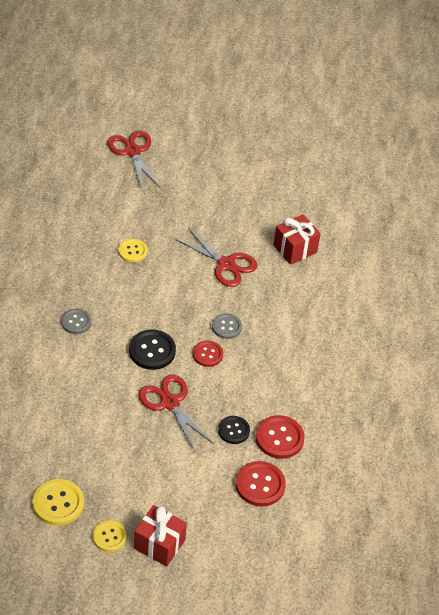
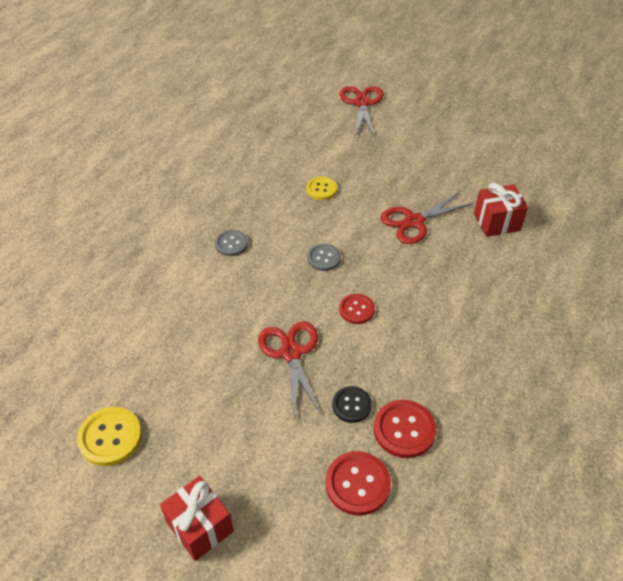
camera: 25 degrees right, 0 degrees up
(109, 537) = (146, 498): yellow button -> none
(152, 351) = (297, 291): black button -> none
(226, 264) = (414, 221): red scissors -> red scissors turned 90 degrees clockwise
(226, 327) = (390, 285): grey button -> grey button (323, 258)

